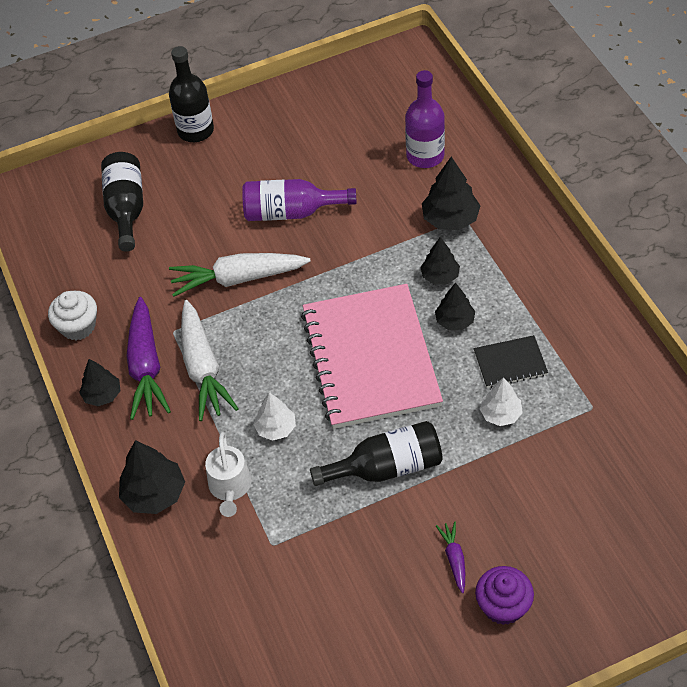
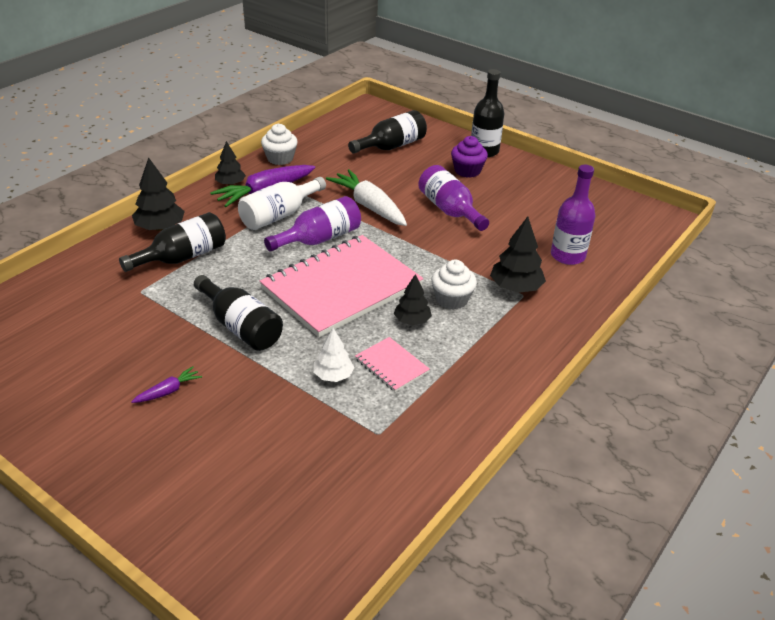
camera: 55 degrees right, 15 degrees down
(203, 368) = (279, 215): white carrot -> white bottle
(230, 487) = (182, 257): white watering can -> black bottle
(273, 347) = (319, 239): none -> purple bottle
(276, 428) = (246, 262): white tree -> none
(440, 276) = (452, 299): black tree -> white cupcake
(503, 606) = (132, 436): purple cupcake -> purple cupcake (467, 171)
(510, 363) = (391, 366): black notebook -> pink notebook

